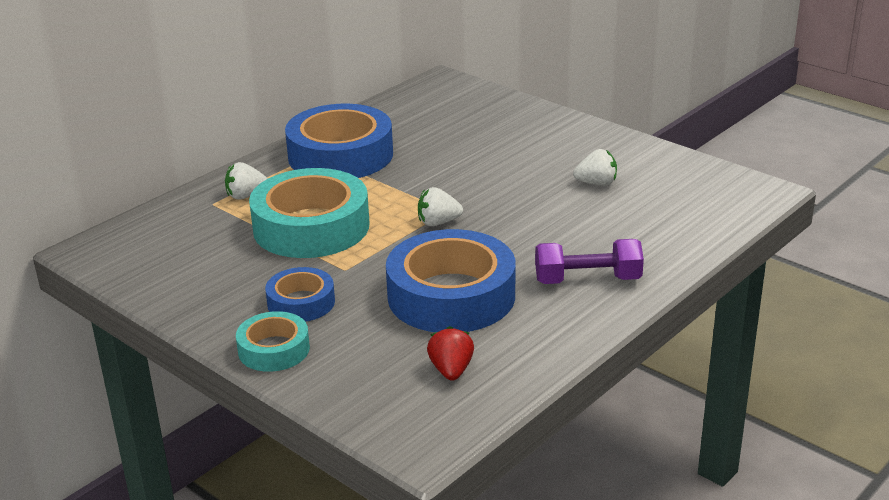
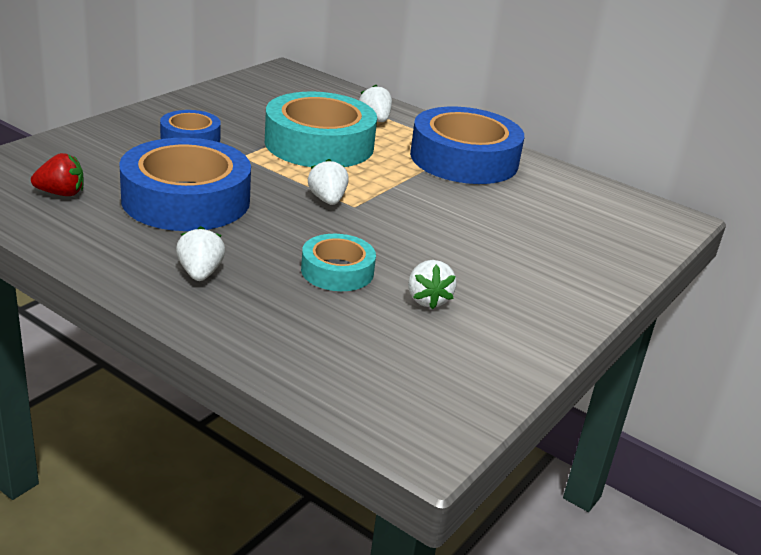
camera: 80 degrees right, 0 degrees up
(274, 349) = (122, 128): turquoise tape -> turquoise tape (337, 271)
(587, 280) = (200, 273): purple dumbbell -> white strawberry

